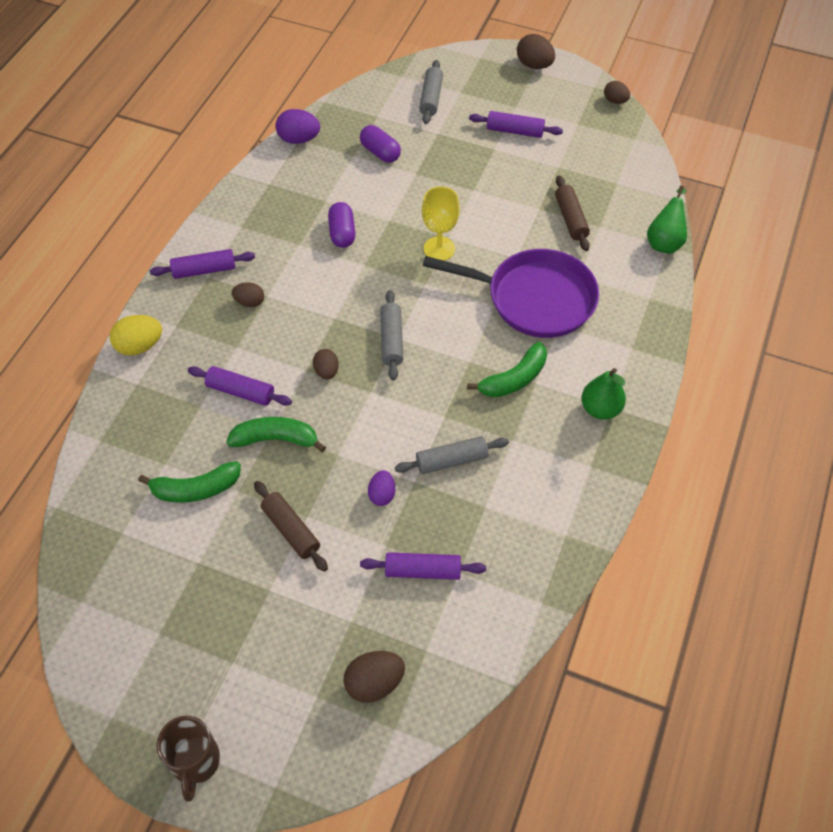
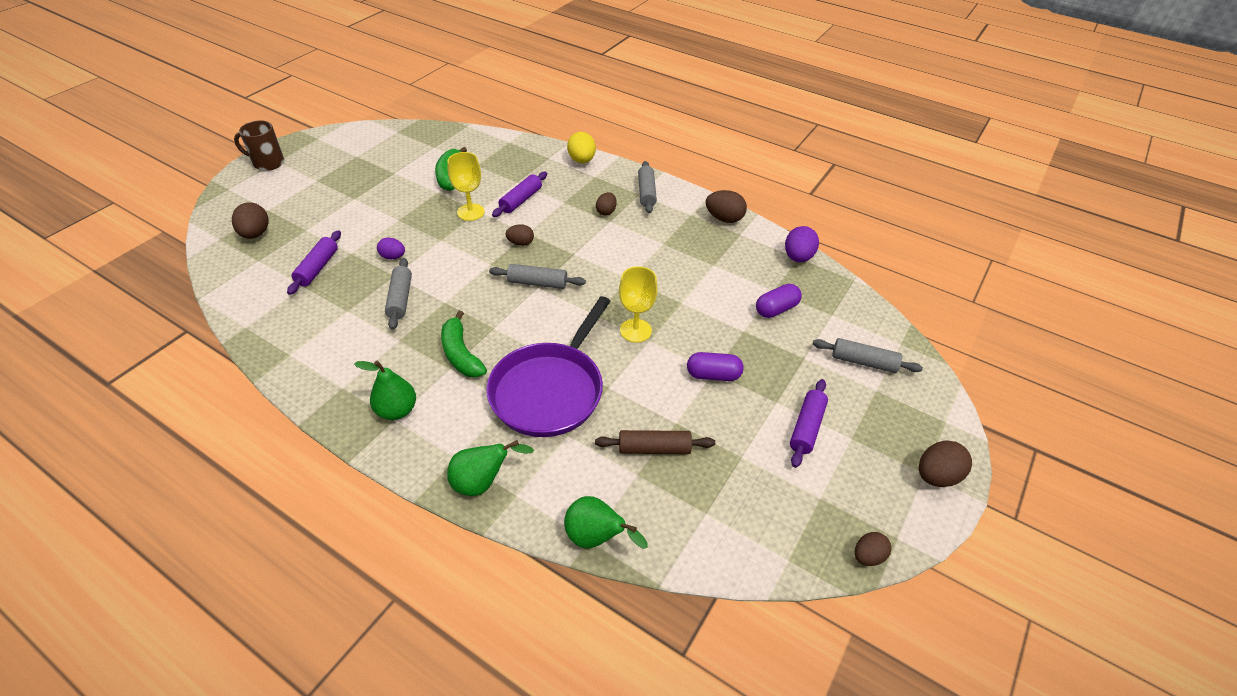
camera: 100 degrees right, 10 degrees down
(204, 270) = (646, 193): purple rolling pin -> grey rolling pin
(244, 198) = (724, 219): none -> brown egg
(276, 439) = (470, 212): green banana -> yellow goblet
(291, 530) = (392, 211): brown rolling pin -> none
(342, 233) = (670, 270): purple capsule -> purple capsule (713, 375)
(648, 322) = (482, 482): none -> green pear

